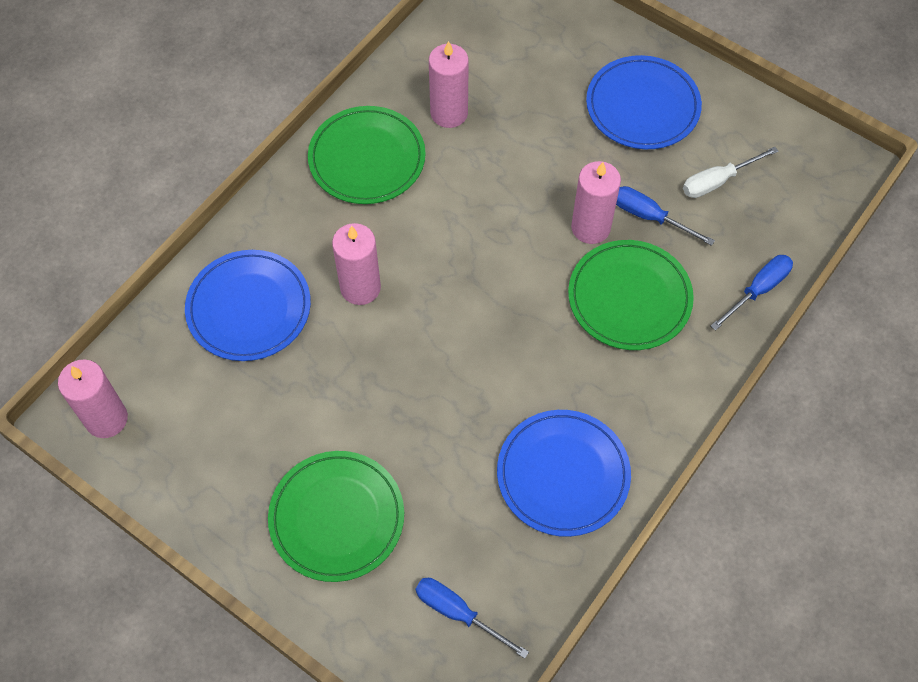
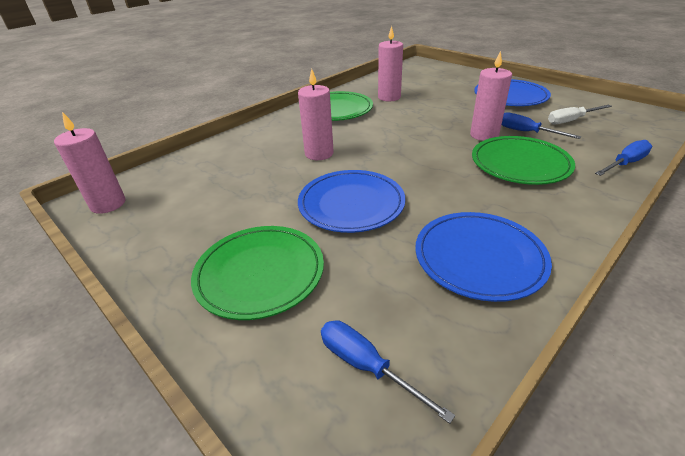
camera: 10 degrees right, 25 degrees down
(249, 308) = (239, 159): blue plate -> blue plate (351, 204)

